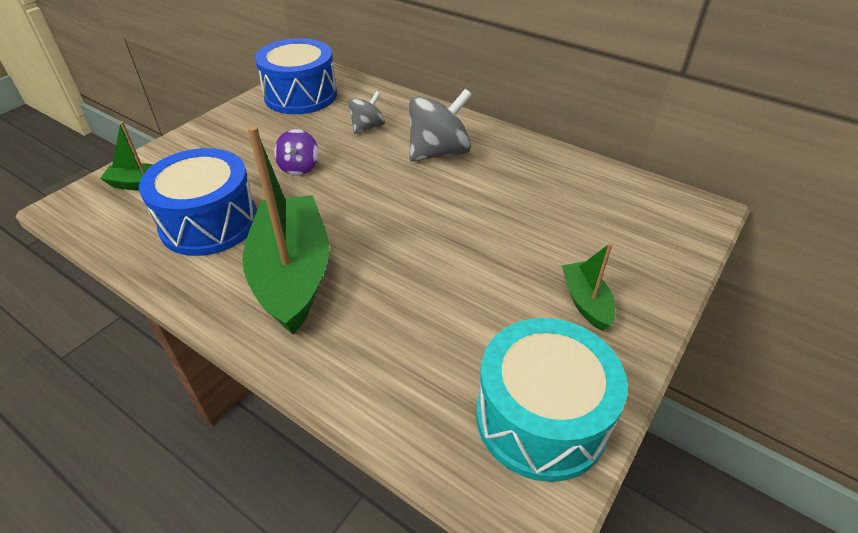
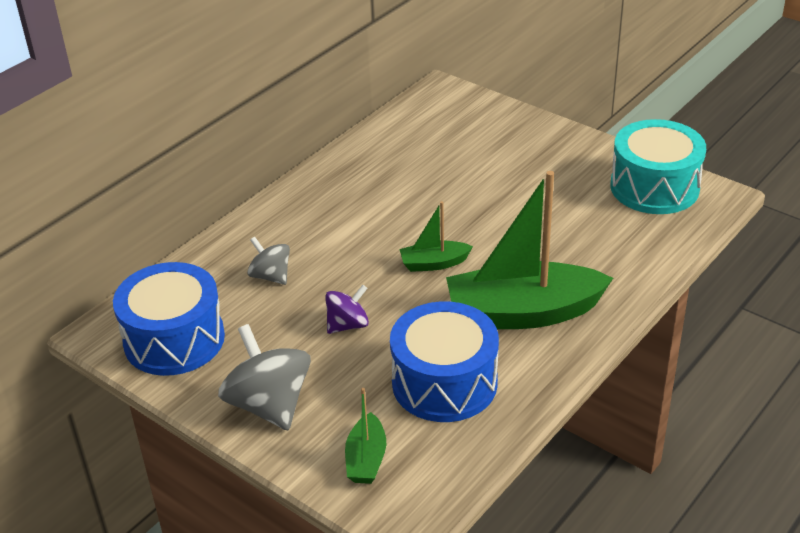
camera: 85 degrees left, 5 degrees down
(299, 167) = (347, 325): purple spinning top -> purple spinning top turned 45 degrees counterclockwise
(439, 153) = (334, 223): grey spinning top -> grey spinning top (269, 404)
(586, 302) = (548, 157): green boat -> green boat (434, 263)

